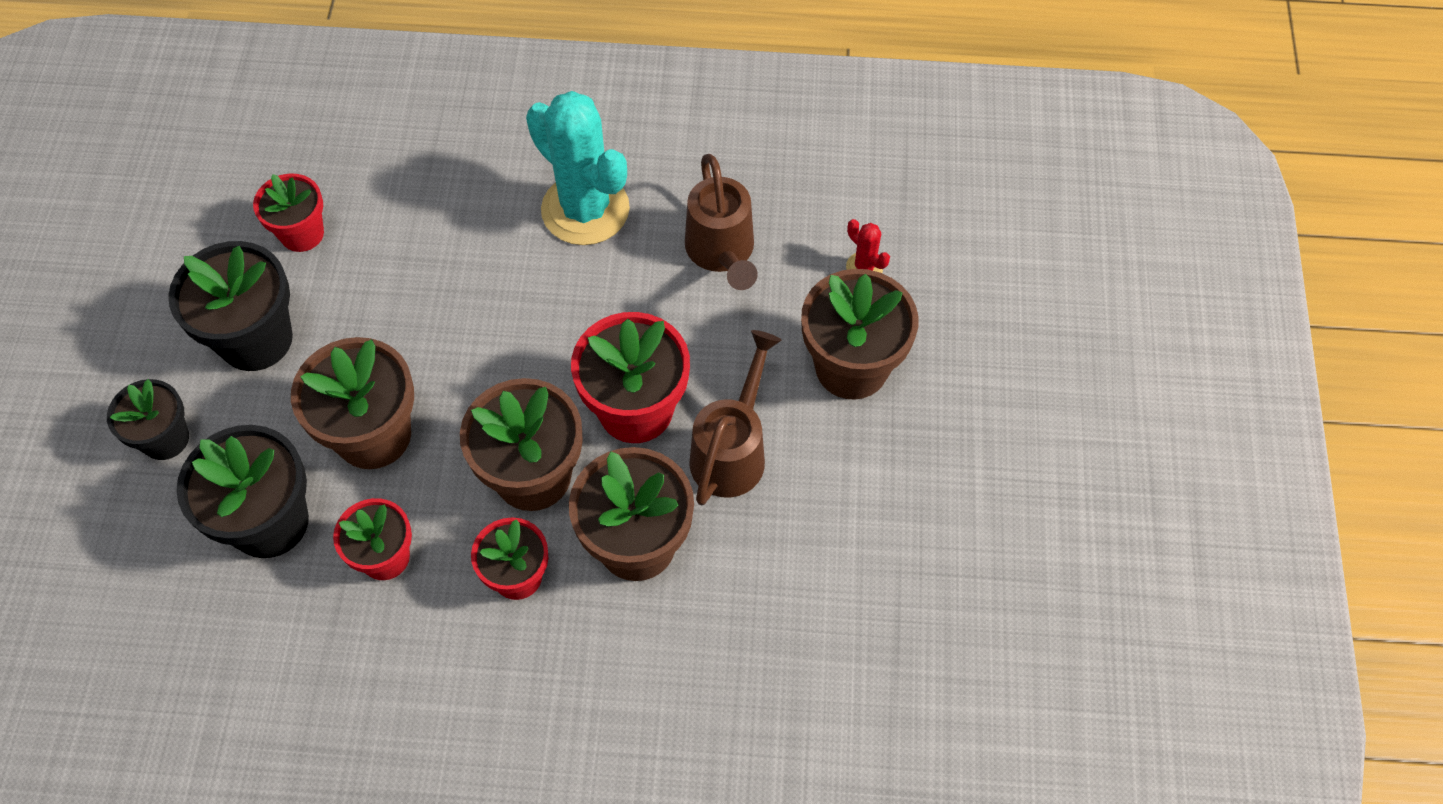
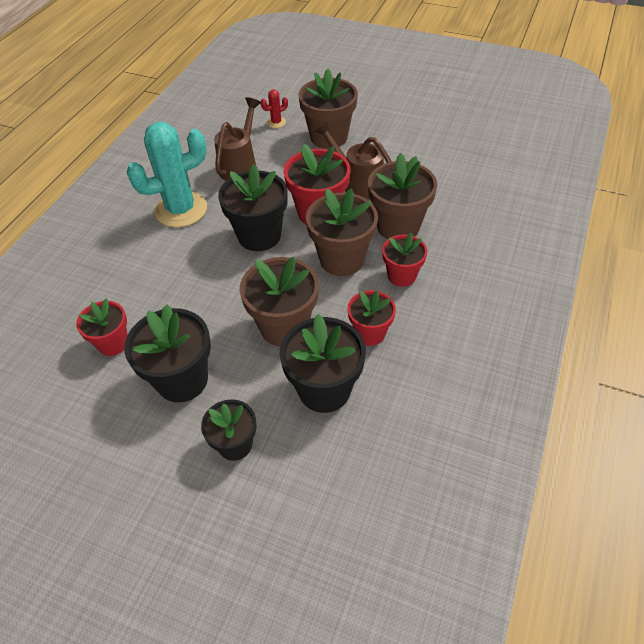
camera: 70 degrees left, 10 degrees down
(556, 339) = (259, 236): none -> black flower pot
(722, 253) = (240, 165): brown watering can -> brown watering can turned 75 degrees counterclockwise

